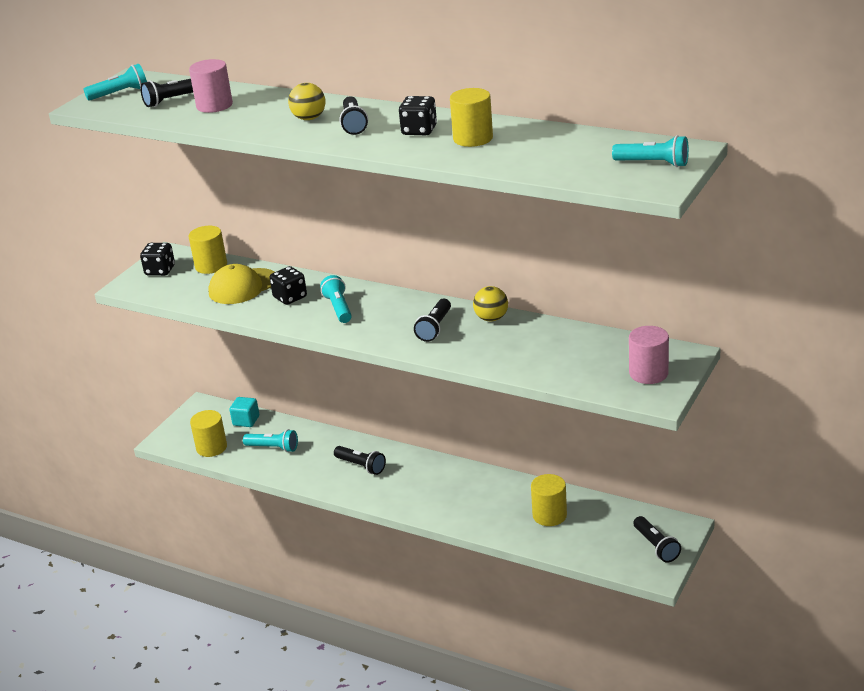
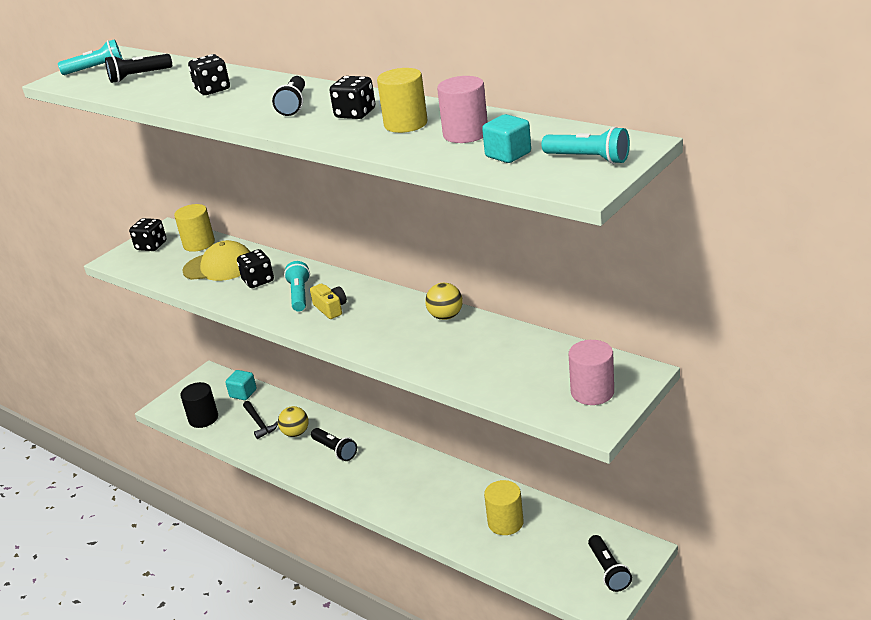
camera: 10 degrees right, 0 degrees up
(211, 447) = (203, 418): yellow cylinder -> black cylinder
(214, 105) = (173, 83): pink cylinder -> pink cylinder (465, 134)
(243, 287) = (219, 267): yellow cap -> yellow cap turned 150 degrees counterclockwise
(261, 111) = (213, 90): none -> black dice
(273, 448) = (259, 423): turquoise flashlight -> black hammer
(309, 118) = (254, 98): yellow ball -> yellow ball (296, 433)
(375, 318) = (330, 308): none -> yellow camera
(435, 328) = (385, 323): black flashlight -> none
(581, 163) = (508, 155): none -> turquoise cube

